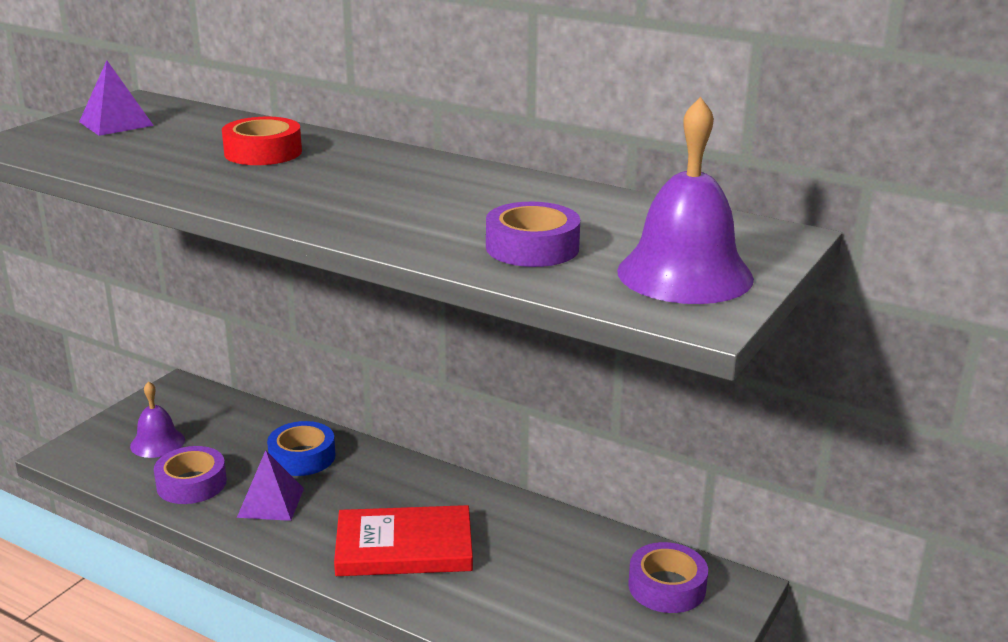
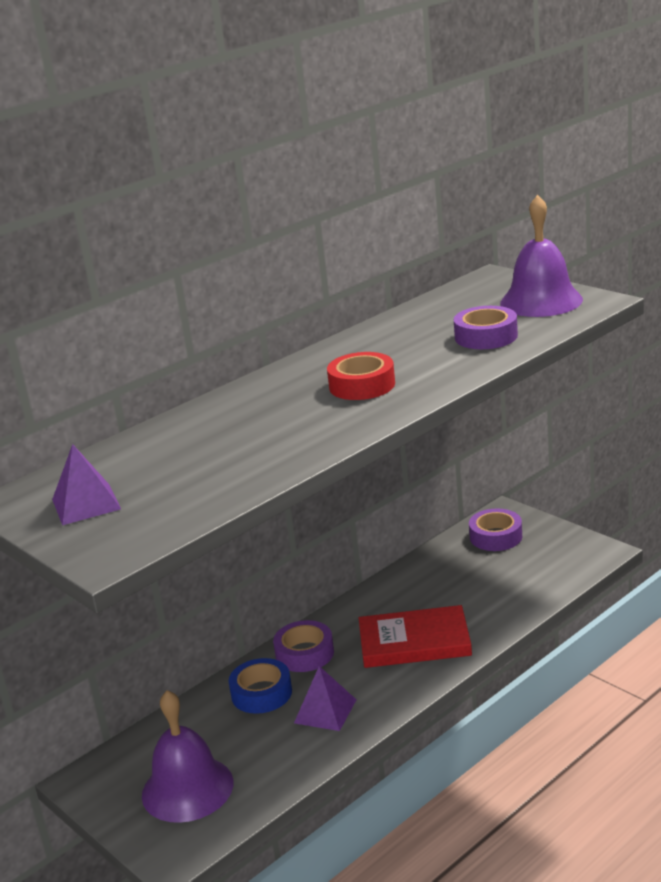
camera: 70 degrees left, 0 degrees up
(157, 443) = (187, 788): purple bell -> purple bell, size x1.68
(191, 483) = (273, 761): purple tape -> purple tape (304, 653)
(263, 152) = (231, 428): red tape -> red tape (362, 385)
(404, 547) = (414, 641): red book -> red book turned 75 degrees clockwise

